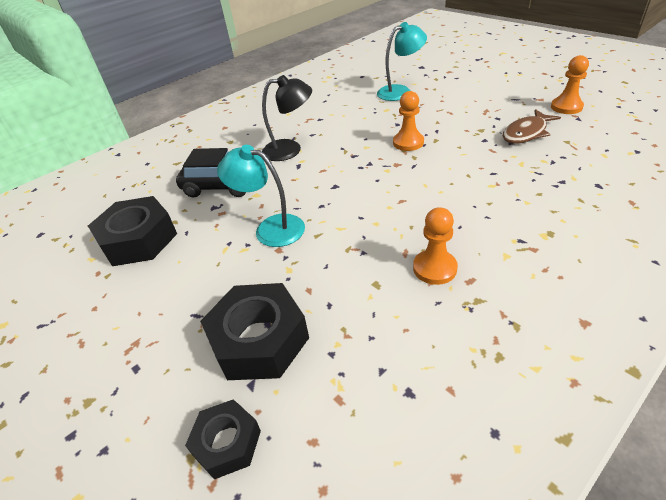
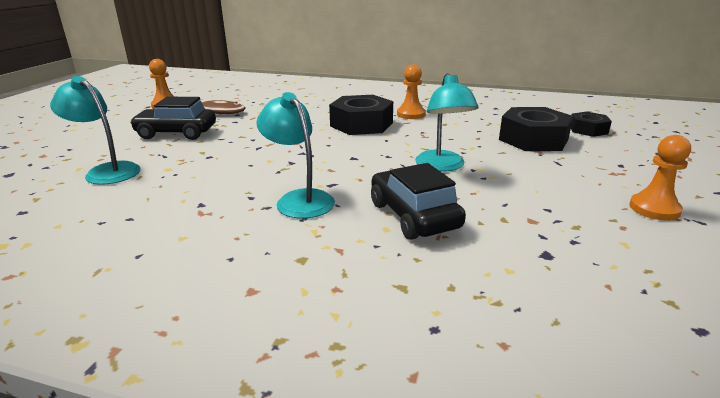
camera: 125 degrees left, 15 degrees down
(139, 240) = (556, 227): black nut -> black nut (361, 124)
(290, 149) = (299, 199): black lamp -> turquoise lamp
(408, 142) = (252, 145): orange pawn -> orange pawn (654, 209)
(465, 112) = (176, 133): none -> black car

